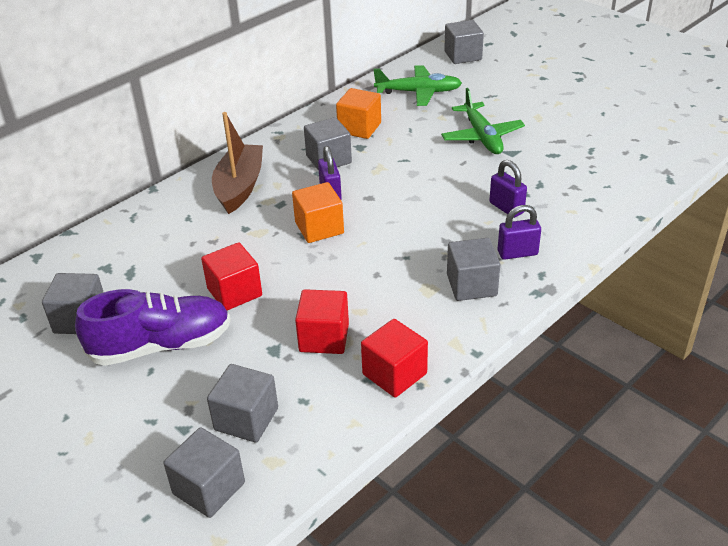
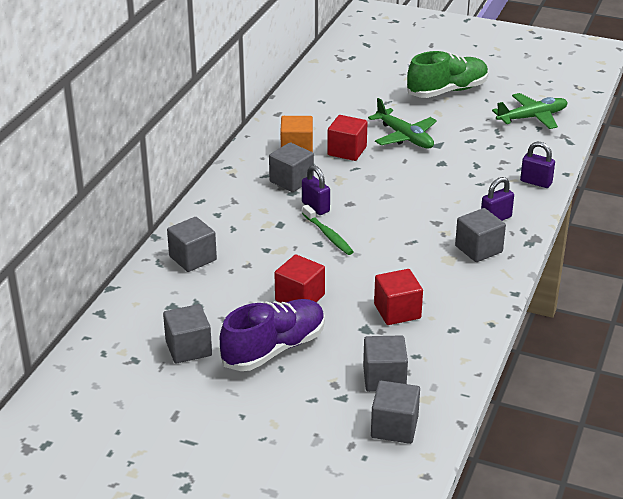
camera: 25 degrees left, 5 degrees down
(240, 187) = (233, 218): brown boat -> none
(319, 228) = (328, 235): orange cube -> green toothbrush
(394, 374) = (468, 321): red cube -> red cube (347, 151)
(418, 92) = (323, 110): green plane -> green plane (531, 117)
(463, 56) = (338, 72): grey cube -> grey cube (193, 258)
(506, 208) = (464, 188): purple padlock -> purple padlock (536, 182)
(565, 96) = (447, 91): none -> green shoe

